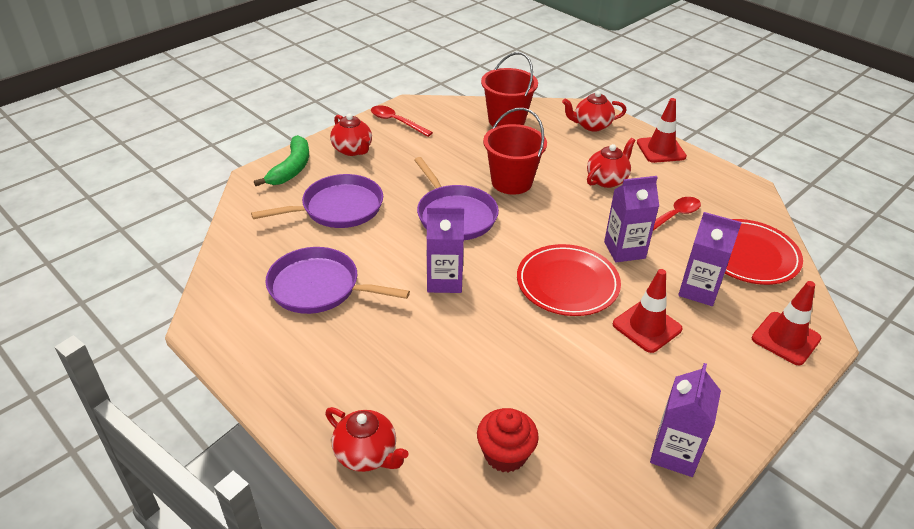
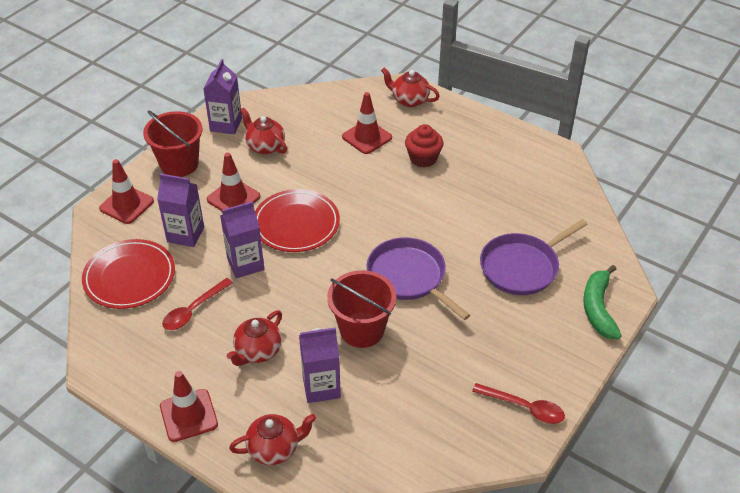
camera: 170 degrees right, 5 degrees up
(319, 287) = (494, 190): purple pan -> none
(352, 150) = (551, 348): red teapot -> red teapot (265, 146)
(444, 281) = (398, 210): purple carton -> purple carton (321, 387)
(455, 391) = (367, 137): none -> red traffic cone
(505, 454) = (328, 111): red cupcake -> red cupcake (423, 158)
(506, 120) = (387, 438): red bucket -> red bucket (179, 164)

